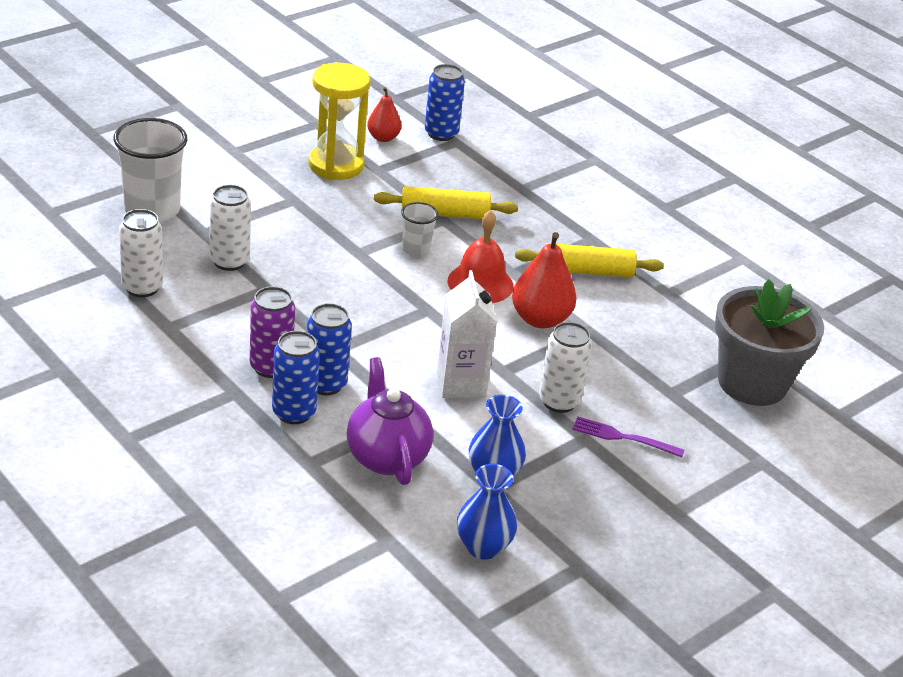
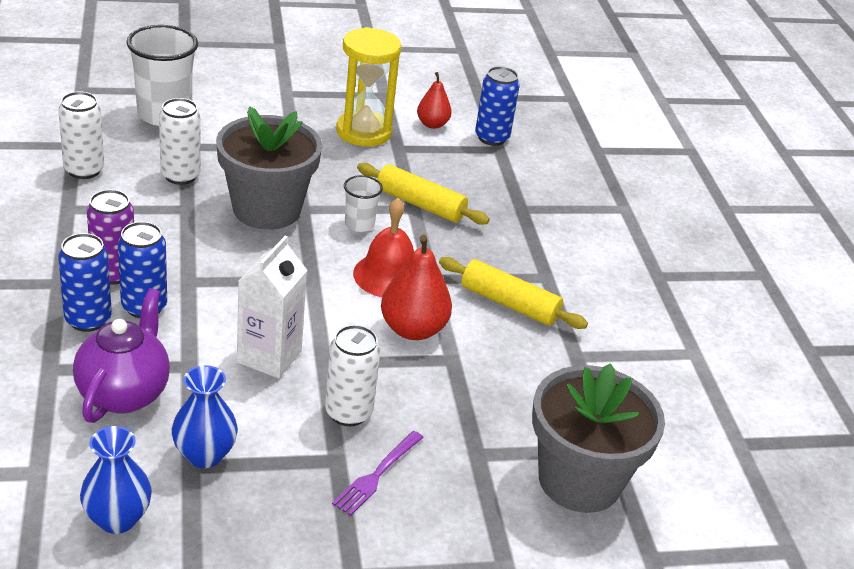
camera: 30 degrees right, 0 degrees up
(331, 264) = (266, 209): none -> grey flower pot
(622, 437) = (377, 475): purple fork -> purple fork turned 105 degrees counterclockwise

